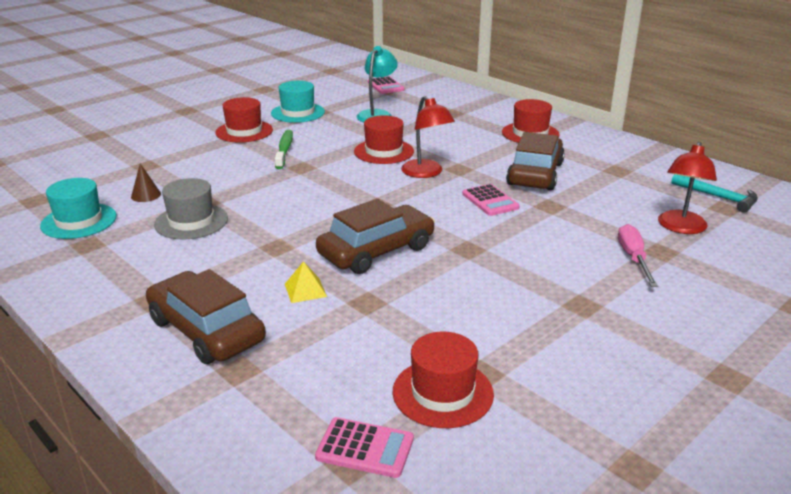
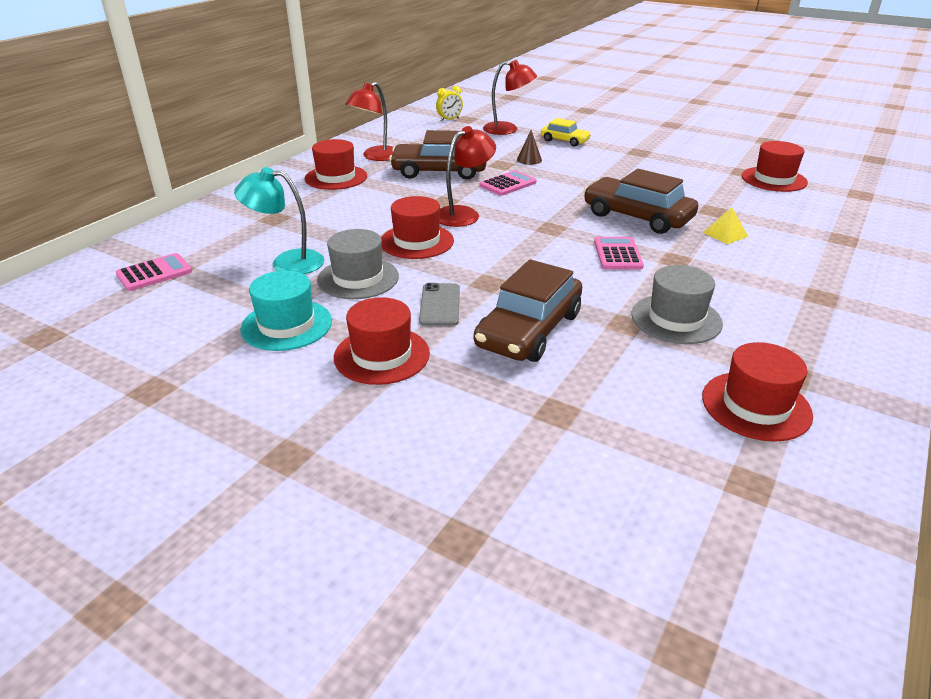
camera: 105 degrees left, 5 degrees up
(79, 221) = (756, 406): turquoise hat -> red hat
(146, 195) = (645, 375): brown cone -> brown cone (529, 160)
(206, 330) = (824, 261): brown car -> brown car (529, 330)
(284, 150) = (440, 305): green toothbrush -> grey phone
(339, 131) = (358, 278): none -> grey hat
(365, 448) = (845, 192): pink calculator -> pink calculator (617, 254)
(582, 151) = (376, 157): none -> red lamp
(633, 258) = (564, 141): pink screwdriver -> yellow car
(718, 197) = (449, 120): turquoise hammer -> yellow clock

